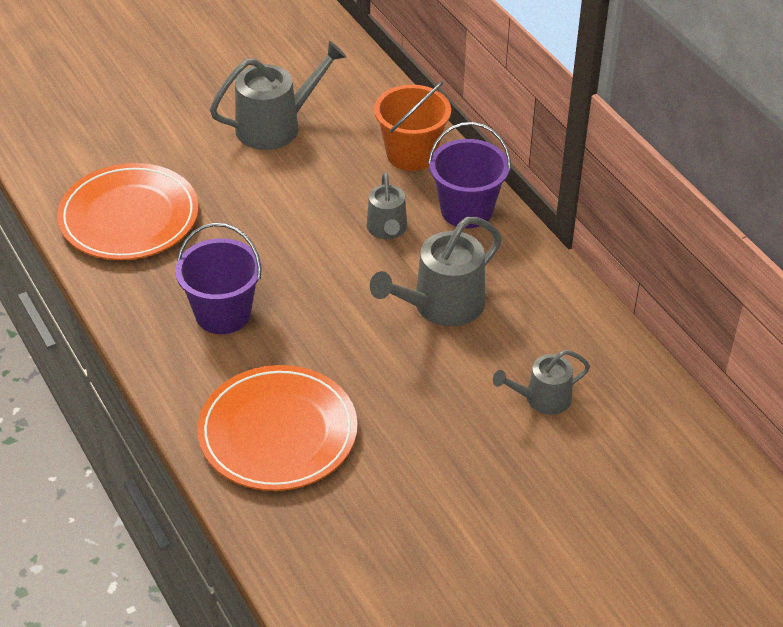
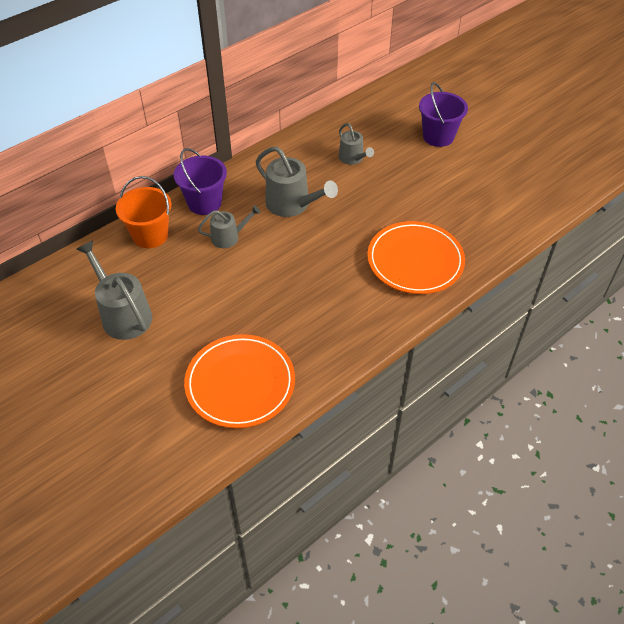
camera: 100 degrees left, 5 degrees up
(223, 313) = (326, 306): purple bucket -> purple bucket (438, 136)

